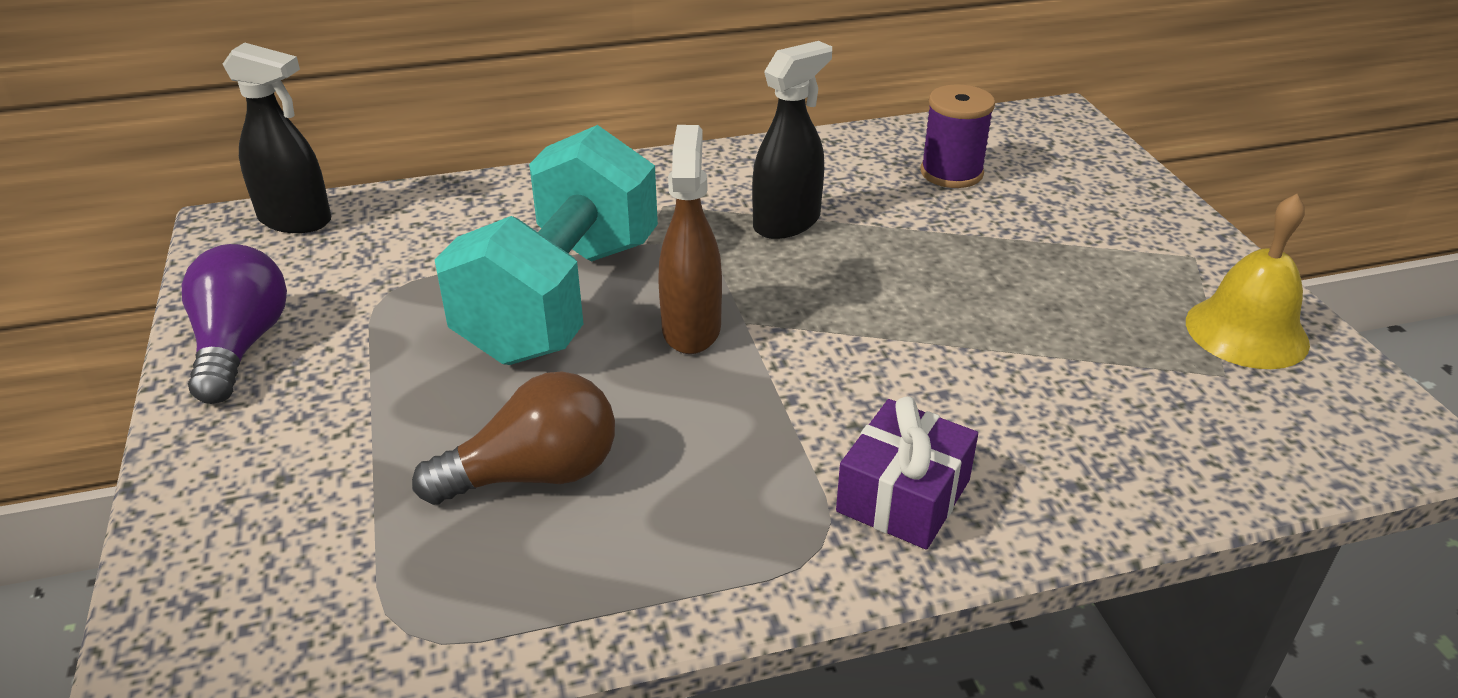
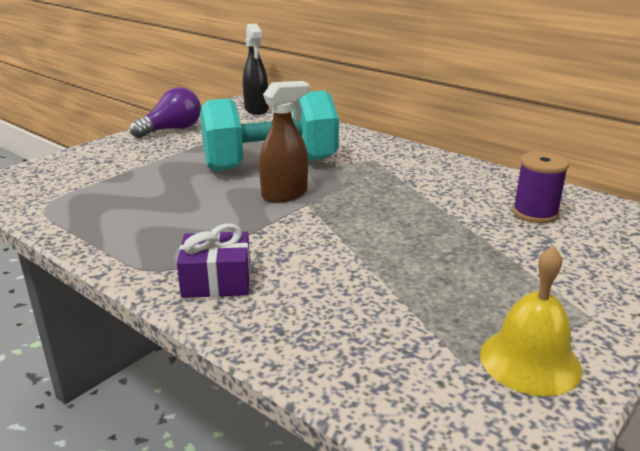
camera: 55 degrees right, 10 degrees down
(534, 475) = (150, 197): brown light bulb -> none
(787, 223) = (405, 188): black spray bottle -> none

